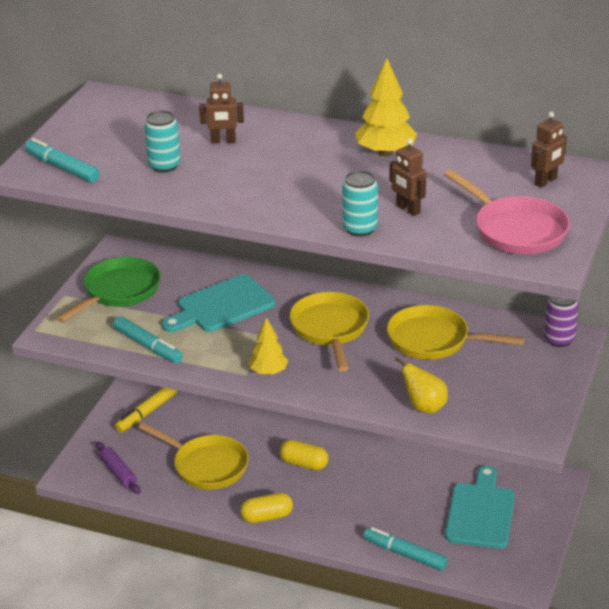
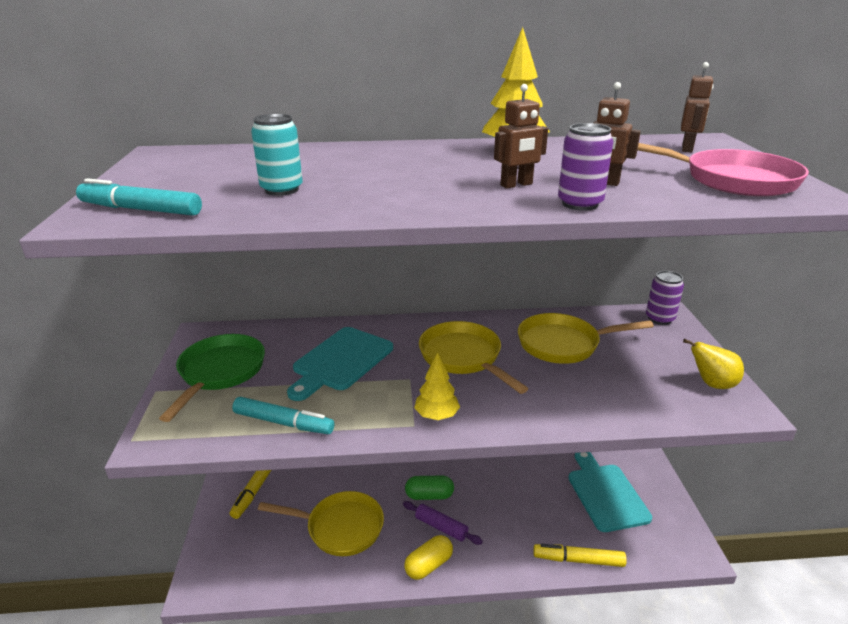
camera: 25 degrees left, 5 degrees down
(118, 473) = (252, 566): purple rolling pin -> purple rolling pin (441, 527)
(223, 141) = (334, 164): brown robot -> brown robot (516, 185)
(304, 464) = (429, 495): yellow capsule -> green capsule
(360, 229) = (580, 204): turquoise can -> purple can
(405, 554) = (578, 560): turquoise marker -> yellow marker
(424, 407) = (619, 409): yellow pear -> yellow pear (712, 384)

